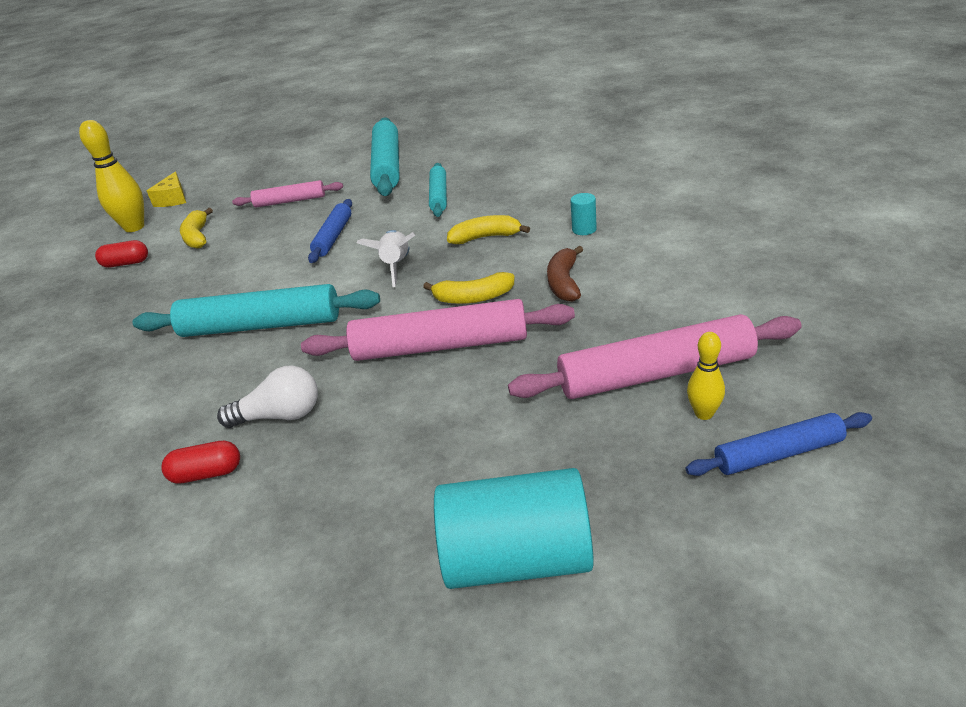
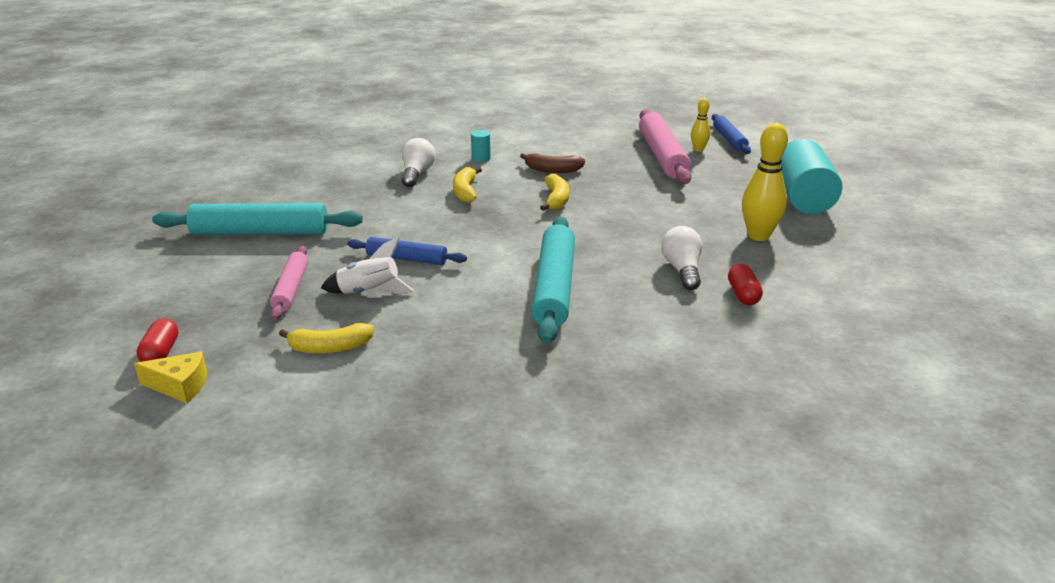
camera: 90 degrees left, 5 degrees down
(126, 263) = (361, 397): red capsule -> red capsule (161, 353)
(134, 227) = (248, 410): yellow bowling pin -> yellow bowling pin (758, 236)
(396, 266) = (487, 228): white rocket -> white rocket (369, 292)
(439, 196) = (366, 208): turquoise rolling pin -> none
(440, 346) = (613, 212): pink rolling pin -> none
(526, 202) = (417, 174): none -> white light bulb

